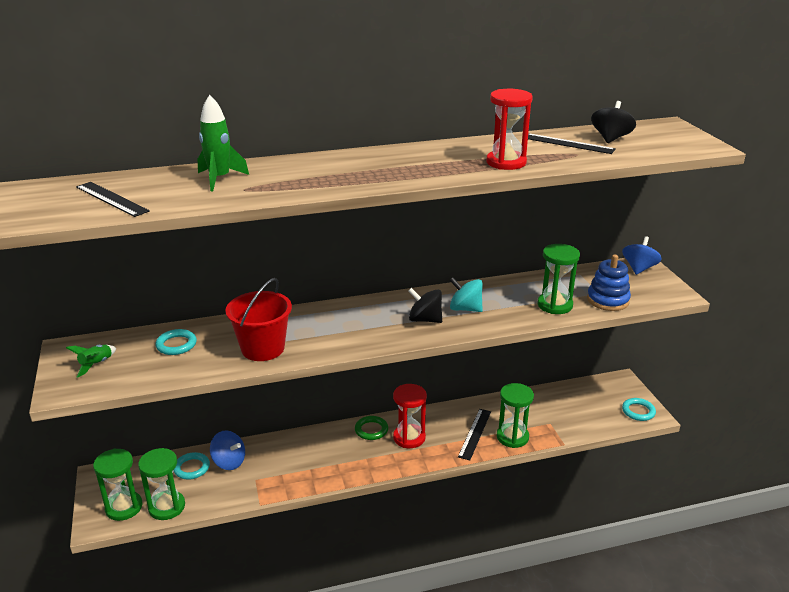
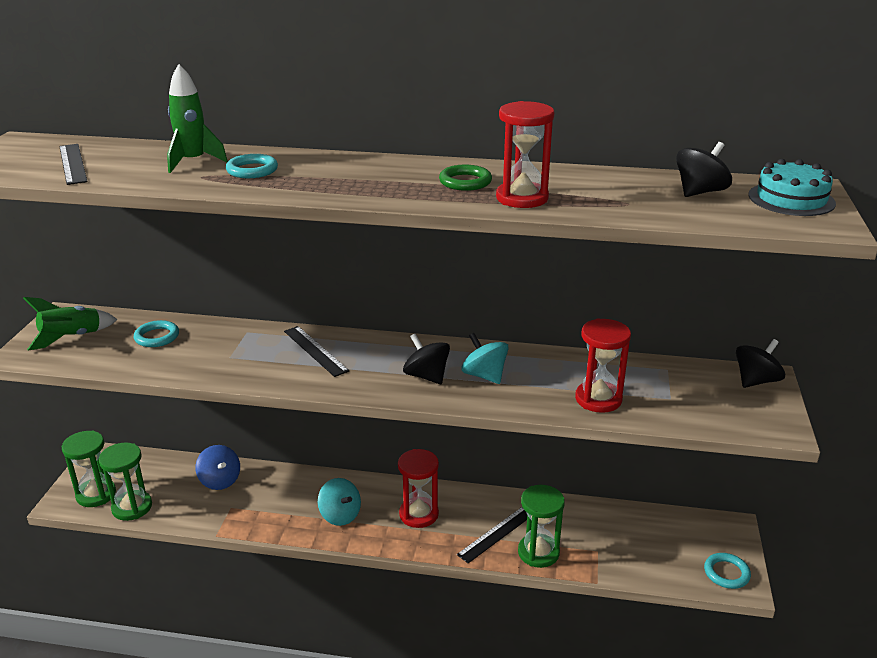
camera: 25 degrees right, 0 degrees up
(96, 364) = (72, 337): green rocket -> green rocket, size x1.56
(192, 468) = (182, 475): turquoise ring -> turquoise ring (252, 170)
(263, 348) = (231, 363): red bucket -> none
(350, 457) = (340, 515): none -> turquoise spinning top
(371, 430) = (384, 492): green ring -> green ring (465, 182)
(555, 305) = (598, 399): green hourglass -> red hourglass
(568, 144) = (632, 189): black ruler -> black ruler (315, 351)
(608, 300) = (674, 411): blue stacking toy -> none
(639, 268) = (756, 381): blue spinning top -> black spinning top
(667, 134) = (791, 199): none -> turquoise cake

